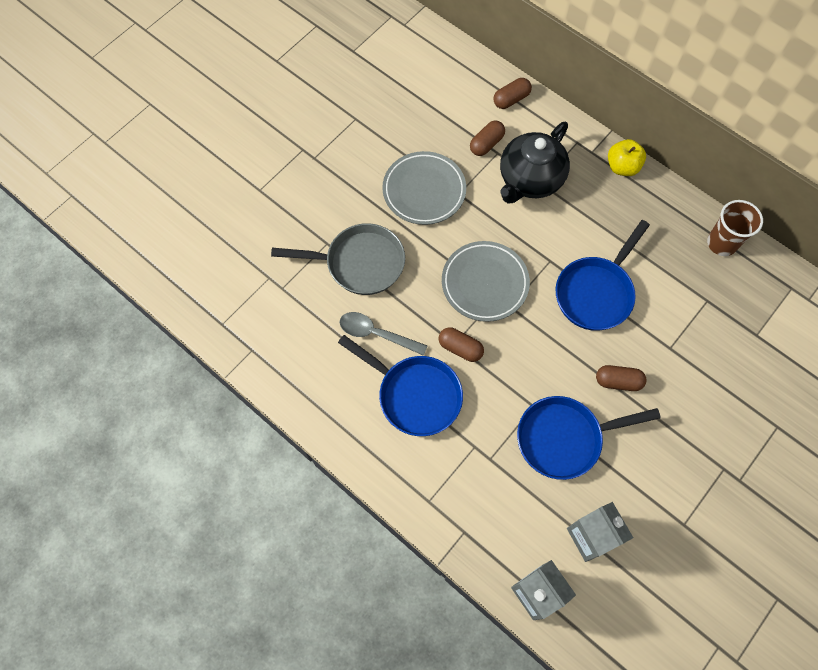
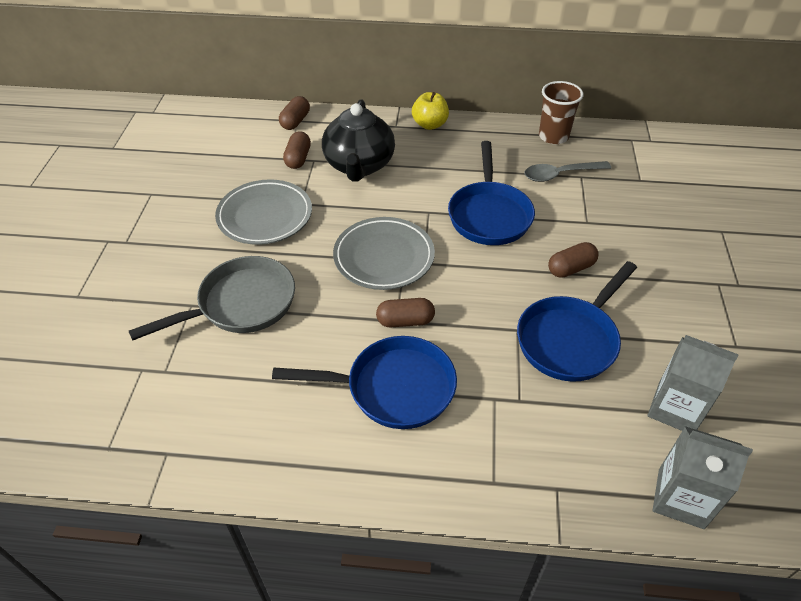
camera: 35 degrees left, 20 degrees down
(376, 334) = (307, 356): grey spoon -> grey spoon (560, 174)

